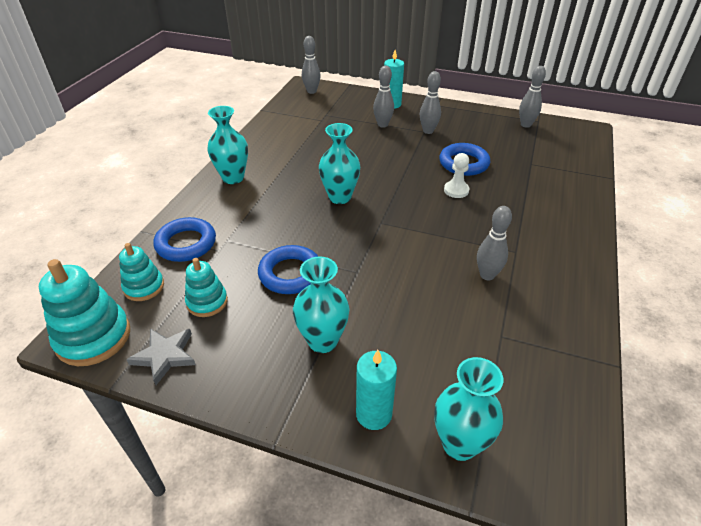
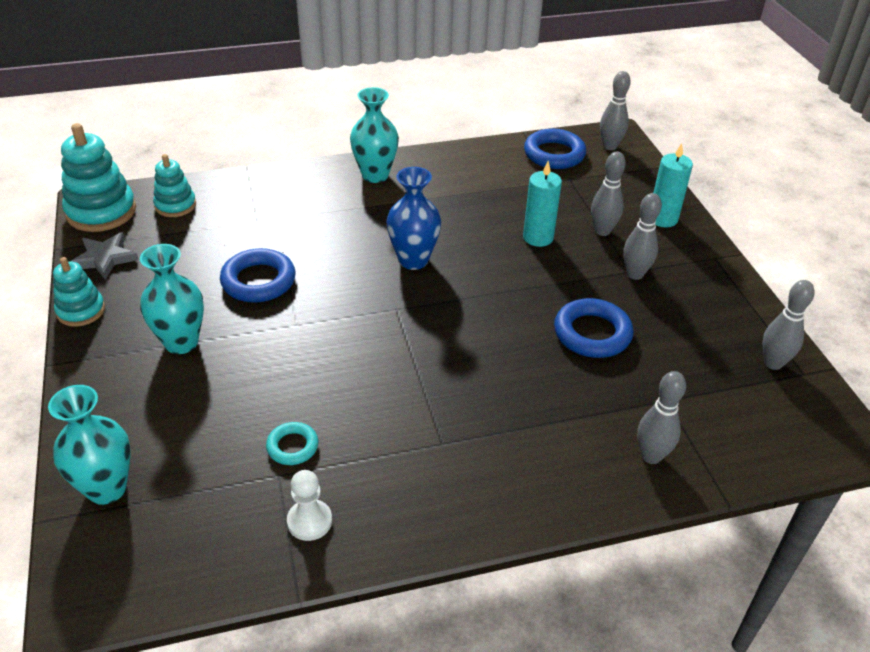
camera: 55 degrees right, 0 degrees up
(186, 244) = (249, 198): blue ring -> blue ring (554, 154)
(207, 302) = (182, 249): turquoise stacking toy -> turquoise stacking toy (81, 311)
(340, 197) = (413, 260): turquoise vase -> blue vase
(374, 414) = (111, 414): turquoise candle -> turquoise candle (538, 237)
(456, 190) = (521, 347): white pawn -> white pawn (309, 521)
(478, 318) = (292, 446): none -> turquoise ring
(487, 275) = (374, 430): grey bowling pin -> grey bowling pin (651, 456)

